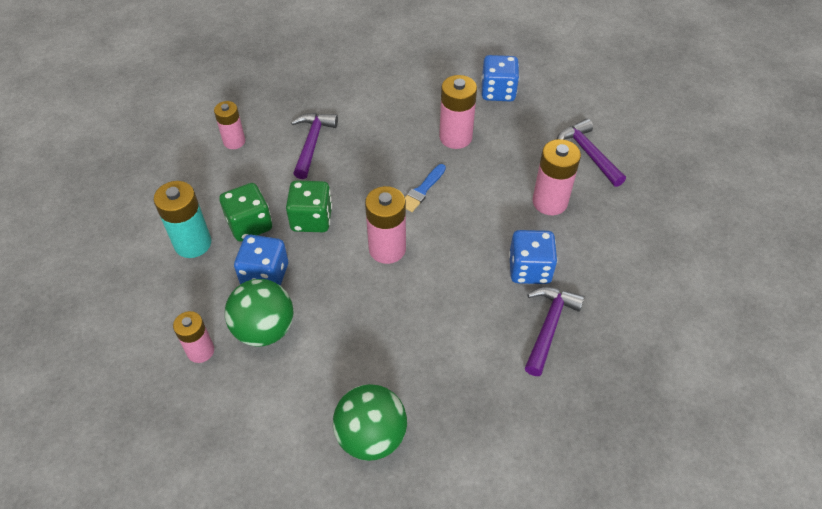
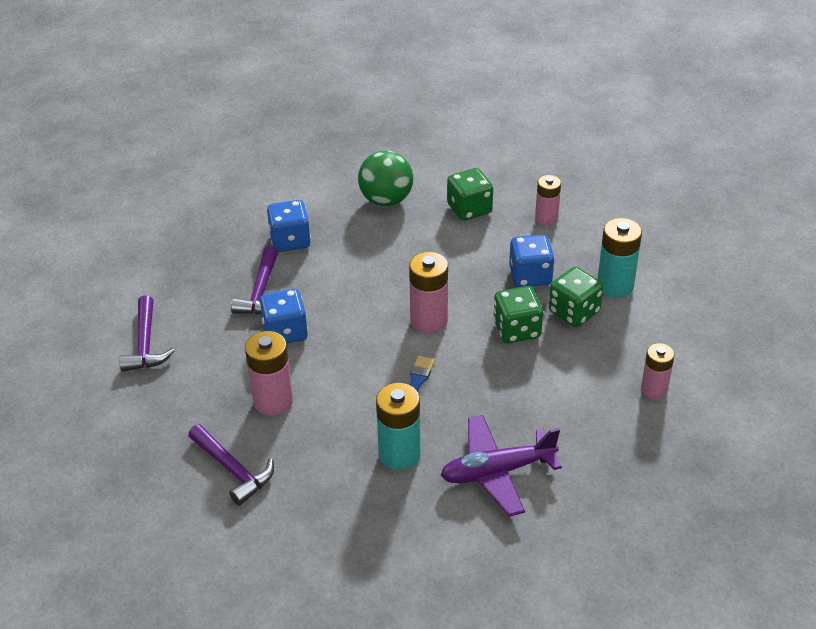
camera: 165 degrees right, 10 degrees down
(264, 329) = (504, 240): green ball -> none
(278, 390) = (469, 209): none -> green dice
(312, 143) = (564, 407): purple hammer -> purple hammer (145, 344)
(388, 110) = (497, 471): none -> purple plane
(455, 137) = (399, 454): pink battery -> turquoise battery
(498, 92) = (363, 535): blue dice -> blue dice (290, 241)

